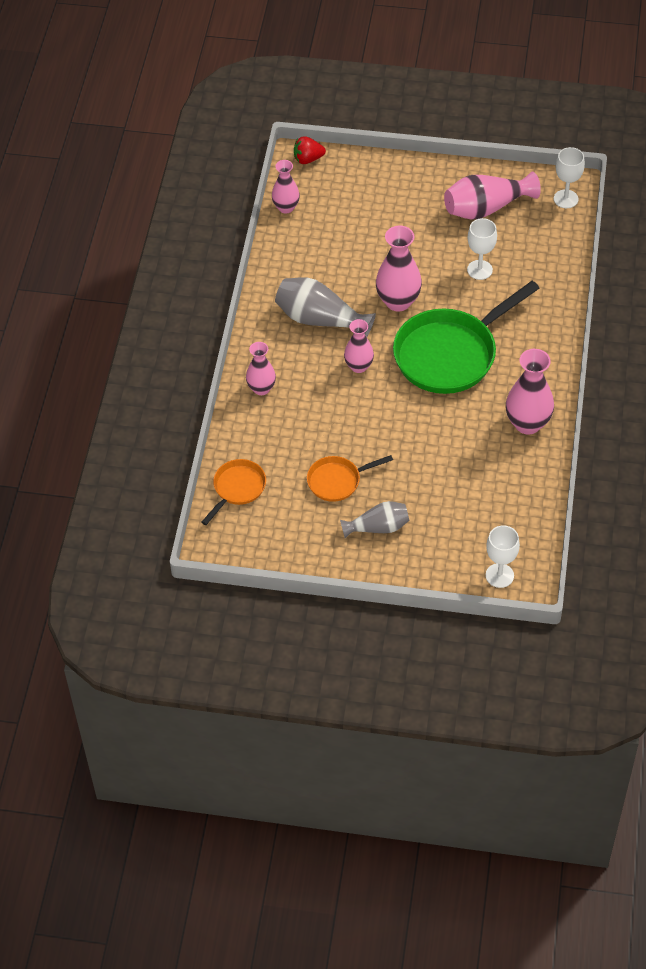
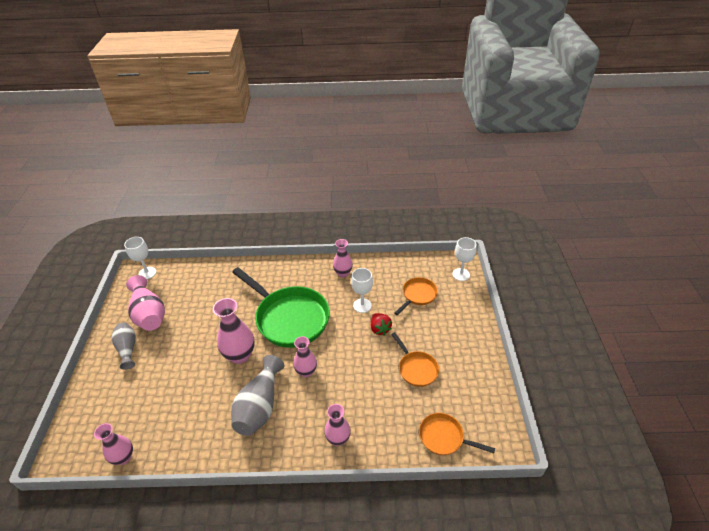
camera: 100 degrees left, 10 degrees down
(308, 159) = (63, 449): red strawberry -> red strawberry (380, 329)
(378, 527) = (448, 339): grey vase -> grey vase (128, 349)
(465, 509) = (418, 295): none -> orange pan
(479, 270) = (210, 311): white goblet -> white goblet (362, 305)
(527, 423) = (343, 273): pink vase -> pink vase, size x0.63

